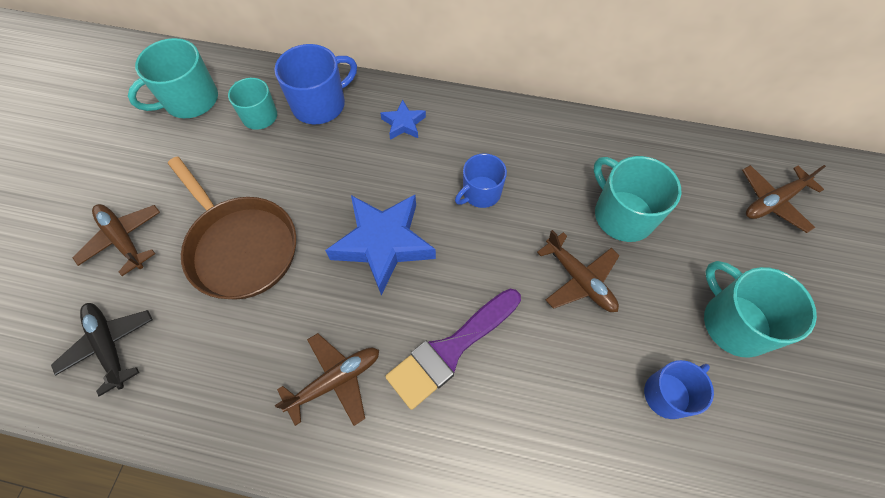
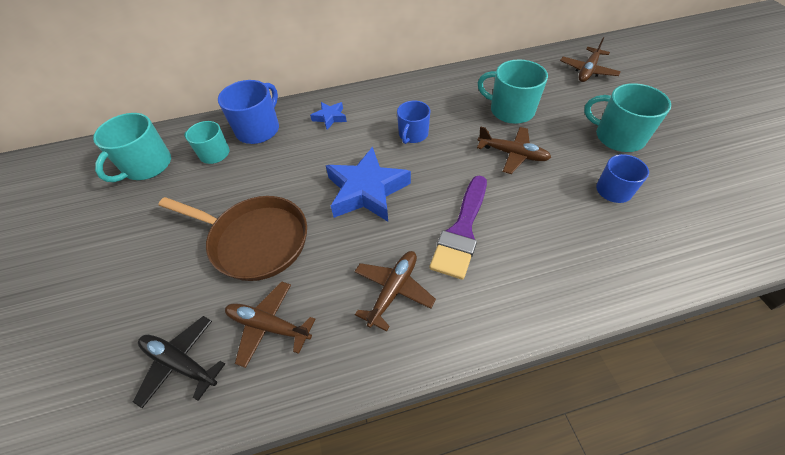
camera: 25 degrees left, 10 degrees down
(123, 239) = (144, 281): brown plane -> brown plane (268, 326)

